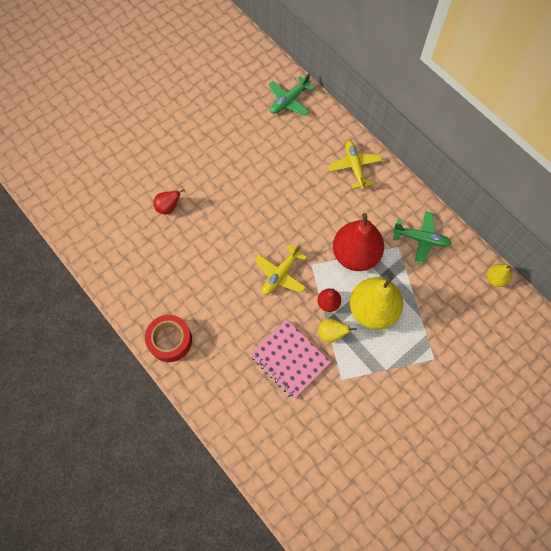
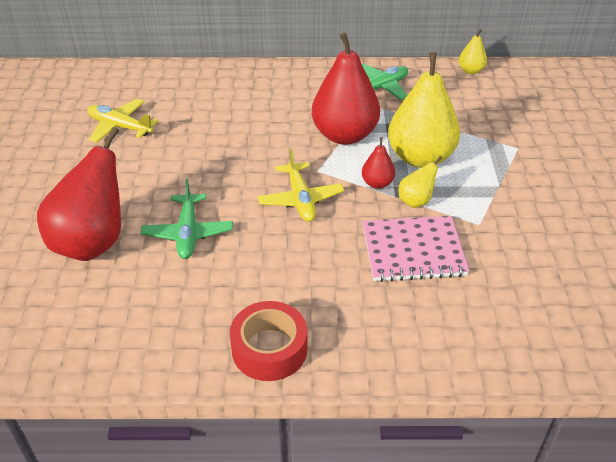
camera: 50 degrees left, 25 degrees down
(168, 207) = (93, 242): red pear -> red pear, size x2.17
(289, 101) = (114, 84): green plane -> green plane (188, 233)
(354, 166) = (248, 84): yellow plane -> yellow plane (120, 127)

